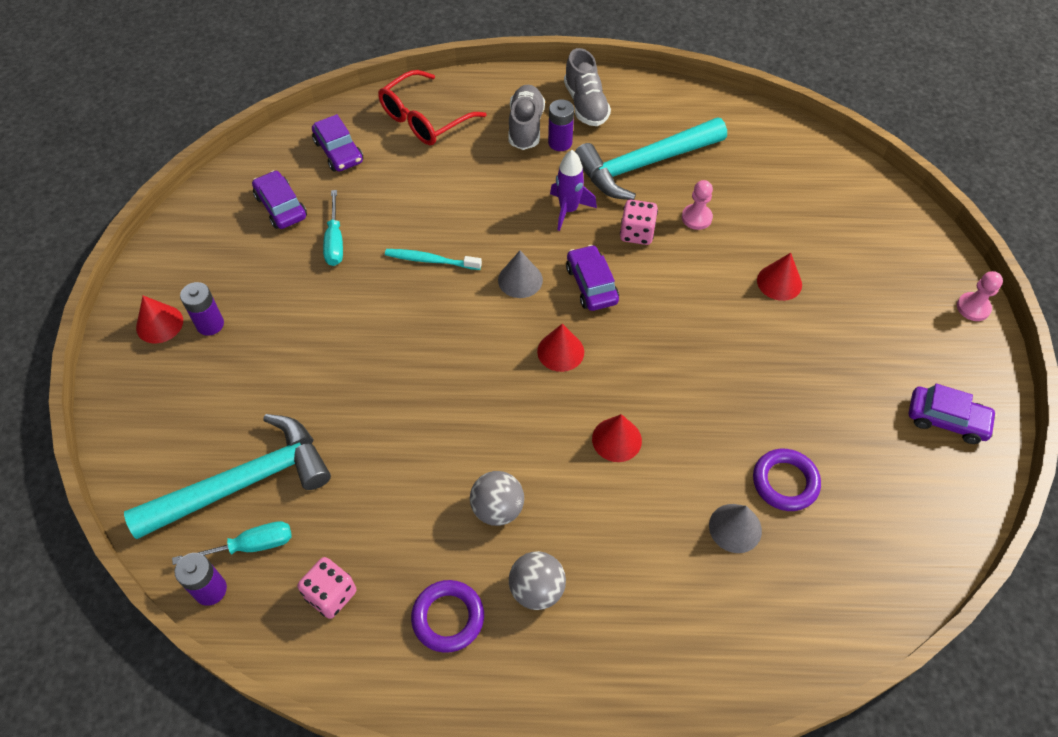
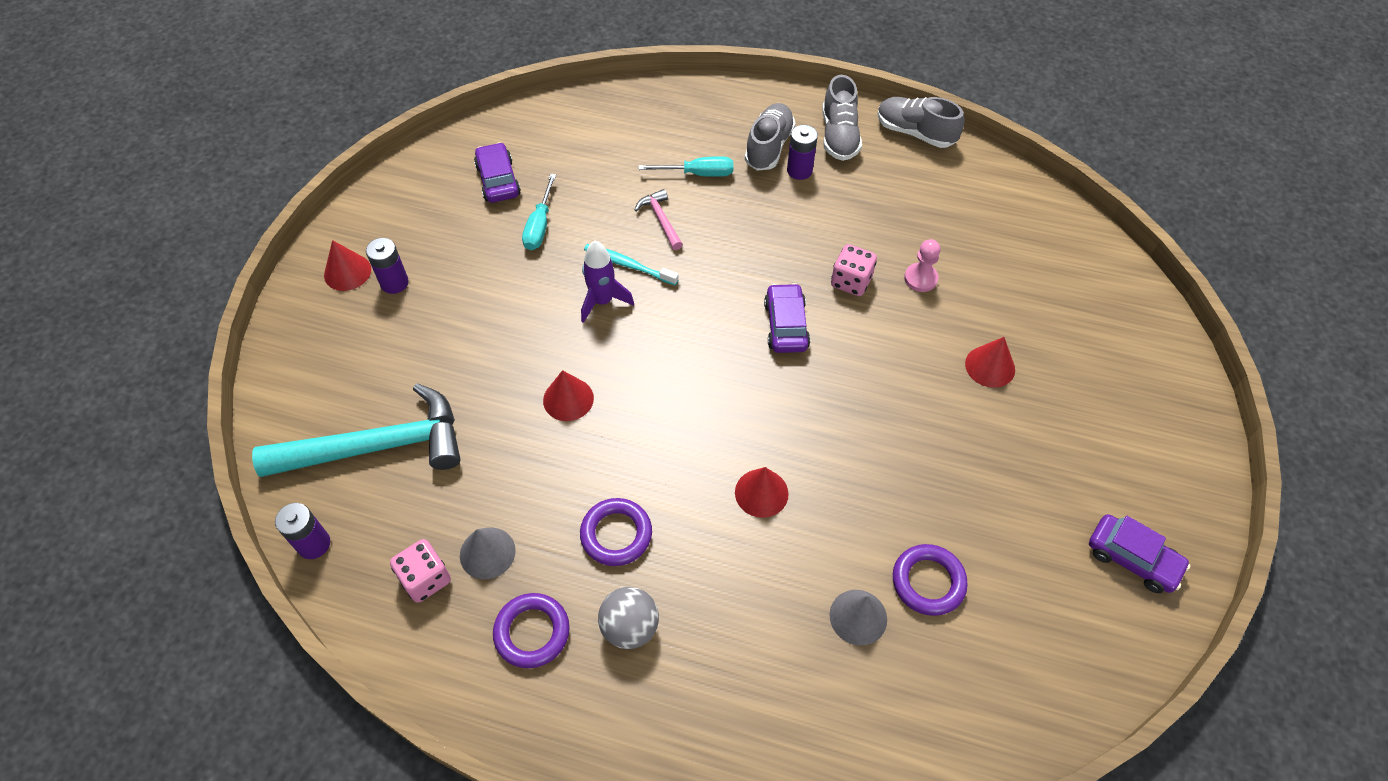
camera: 15 degrees right, 0 degrees up
(250, 546) = (364, 510): turquoise screwdriver -> turquoise screwdriver (698, 174)
(339, 152) = (571, 136): purple car -> none
(425, 119) = (668, 119): red glasses -> none
(447, 213) = (661, 220): none -> pink hammer
(497, 509) = (616, 534): grey ball -> purple ring
(520, 280) = (713, 304): grey cone -> grey cone (487, 553)
(560, 351) = (731, 387): red cone -> red cone (568, 399)
(568, 210) = (786, 242): purple rocket -> purple rocket (602, 301)
(644, 165) = (881, 211): turquoise hammer -> none
(651, 89) = (915, 133): none -> grey shoe
(973, 308) = (1203, 442): pink pawn -> none

